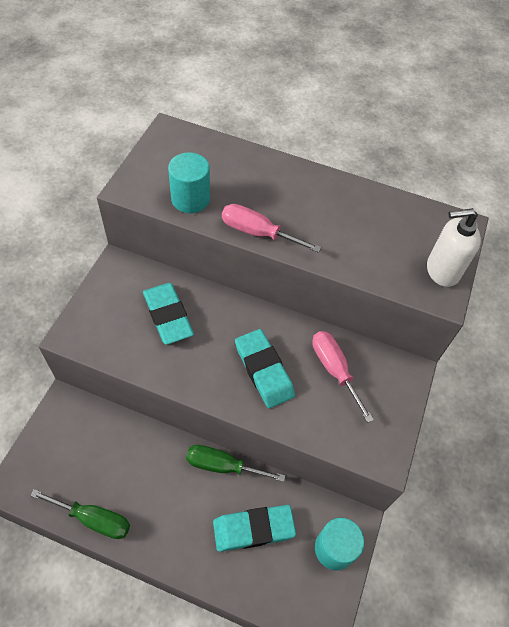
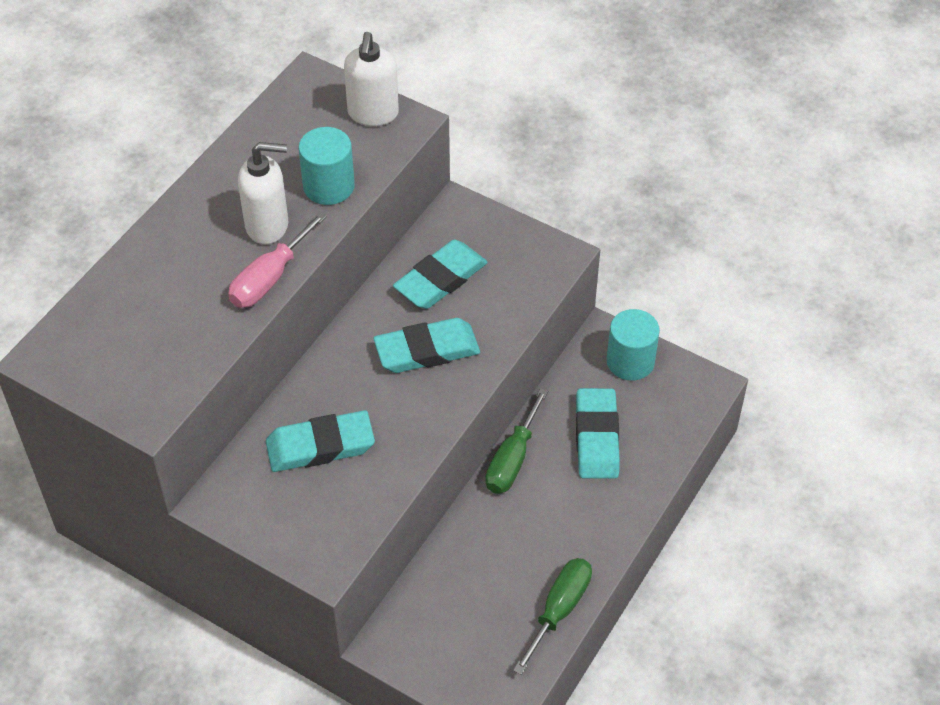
camera: 75 degrees left, 5 degrees down
(190, 199) = (190, 344): turquoise cylinder -> turquoise cylinder (328, 186)
(306, 224) = (268, 226): none -> white soap dispenser
(334, 369) = (440, 279): pink screwdriver -> turquoise eraser

